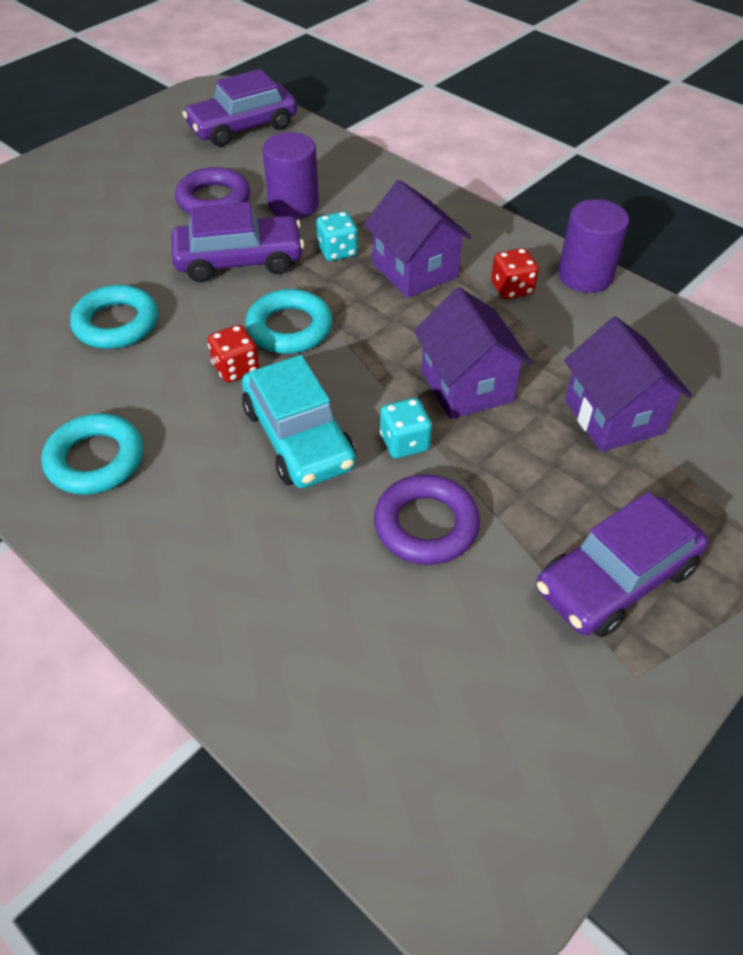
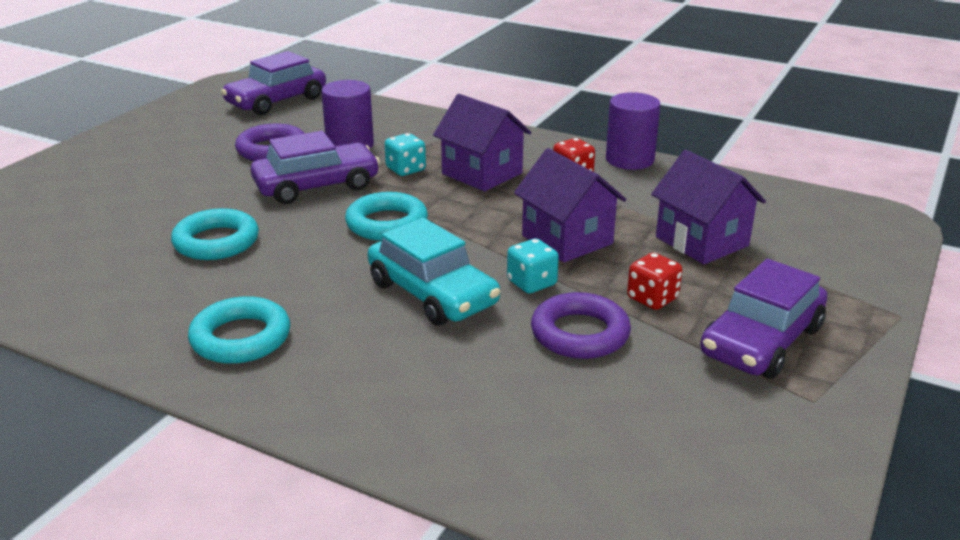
camera: 15 degrees left, 20 degrees down
(236, 368) = (349, 256): red dice -> red dice (652, 299)

